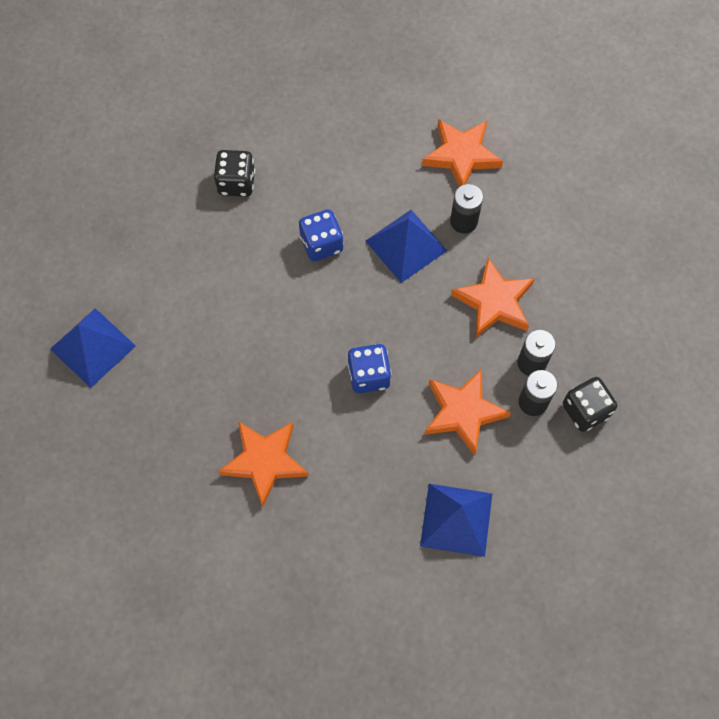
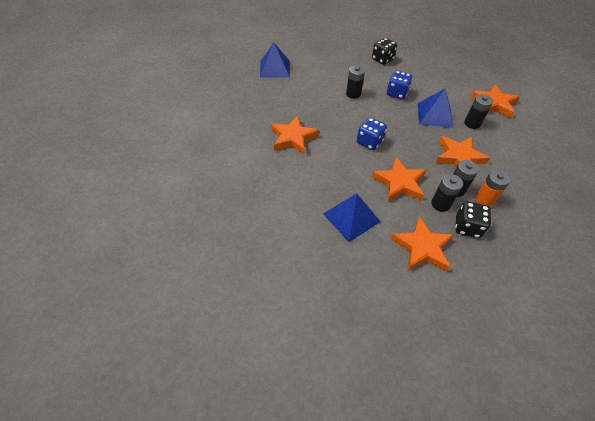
camera: 45 degrees right, 15 degrees down
(263, 299) = (353, 94): none -> black battery
(563, 487) = (422, 248): none -> orange star
(572, 349) = (484, 199): none -> orange battery

